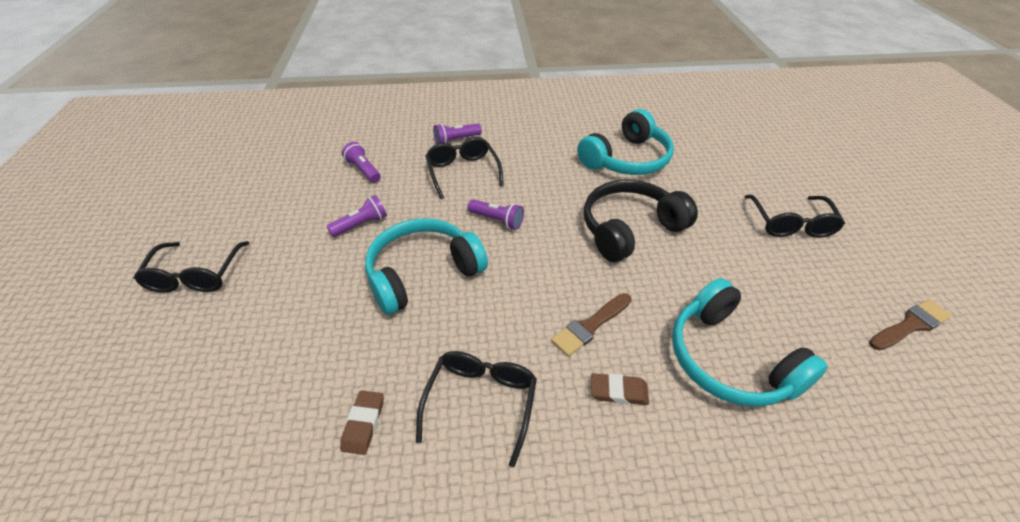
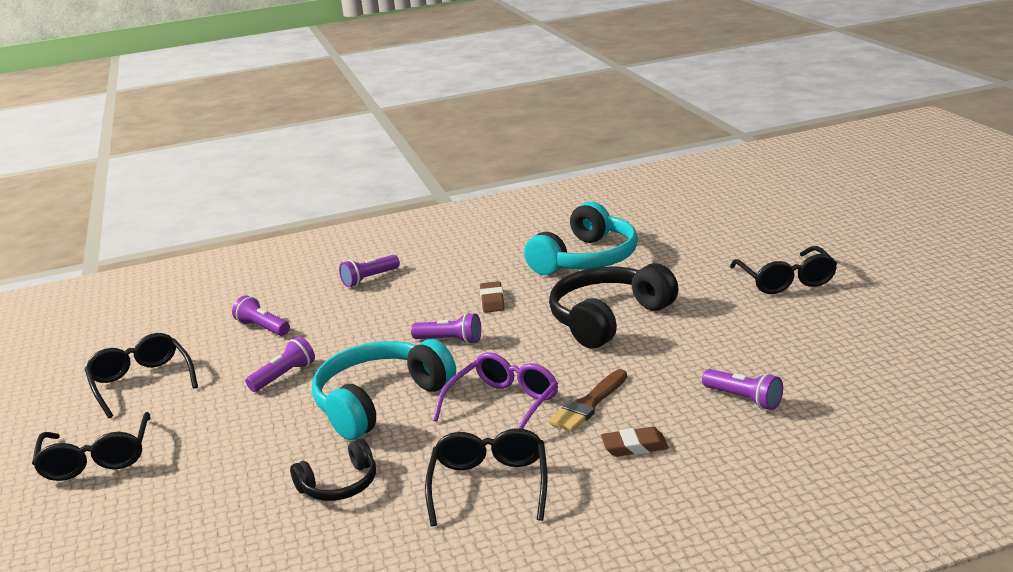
camera: 10 degrees left, 20 degrees down
(360, 362) = (339, 485): none -> black headphones
(363, 424) = (366, 528): brown eraser -> brown eraser (492, 300)
(463, 172) = (390, 306): black glasses -> black glasses (141, 382)
(519, 306) = (504, 405): none -> purple glasses
(729, 359) = (743, 399): turquoise headphones -> purple flashlight
(910, 325) = (922, 336): brown brush -> none

